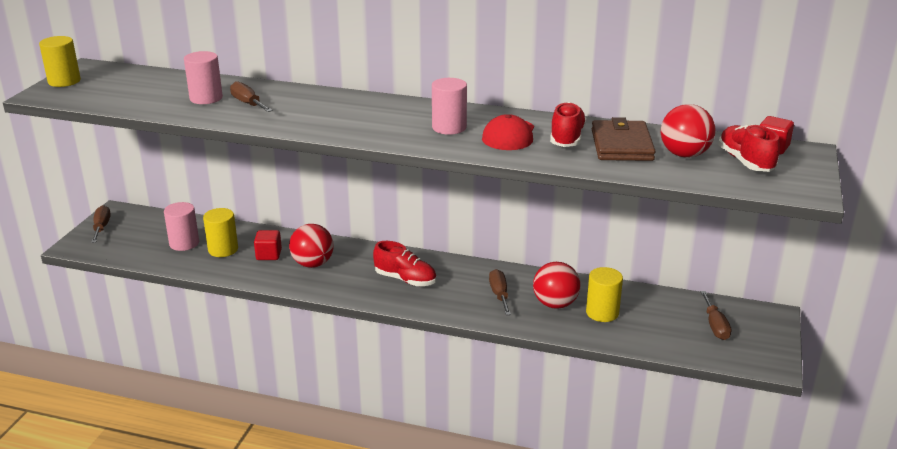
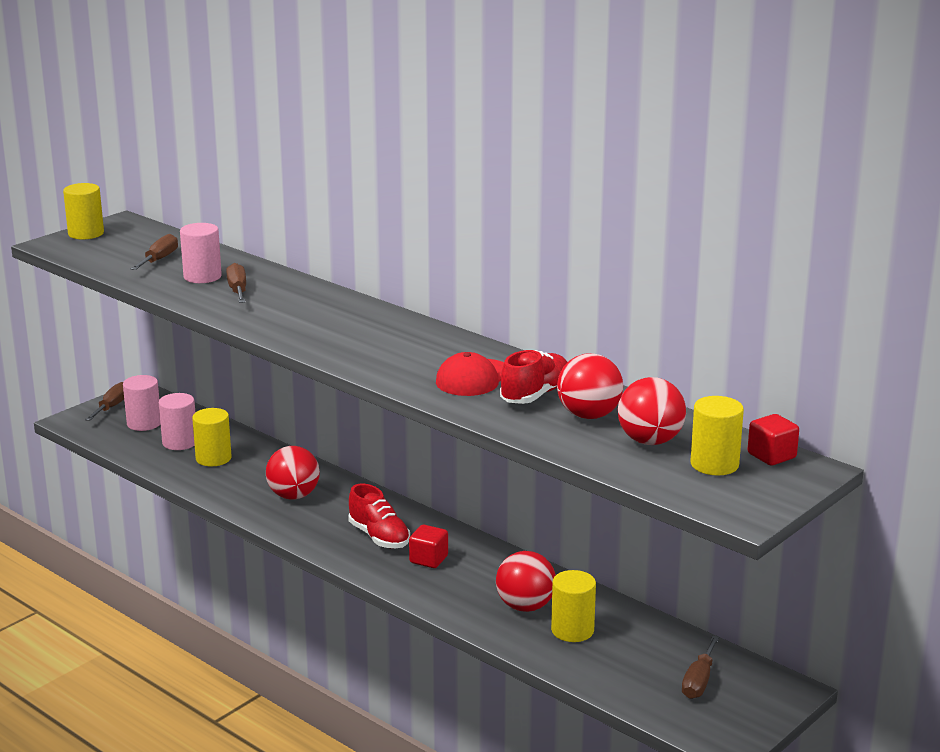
camera: 25 degrees right, 5 degrees down
(269, 255) = (256, 475): red cube -> red cube (428, 559)
(449, 127) = (418, 357): pink cylinder -> pink cylinder (144, 423)
(499, 295) = (470, 580): brown screwdriver -> brown screwdriver (159, 259)
(621, 145) = (589, 415): brown wallet -> red ball
(745, 162) = (714, 464): red shoe -> yellow cylinder

